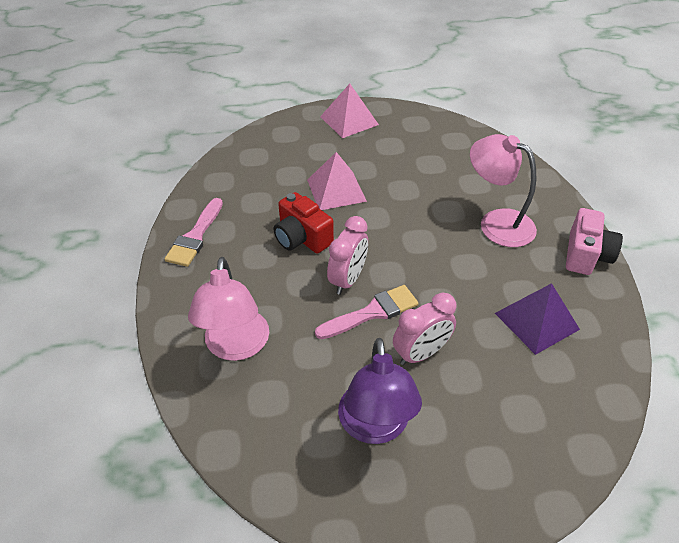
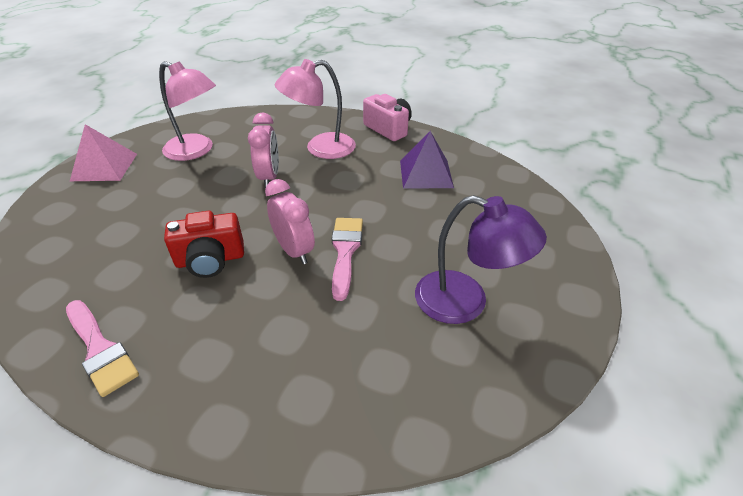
camera: 60 degrees left, 5 degrees down
(236, 347) = (299, 372): pink lamp -> pink lamp (196, 151)
(336, 190) = (179, 212): pink pyramid -> none
(421, 353) = (411, 242): pink clock -> pink clock (269, 177)

